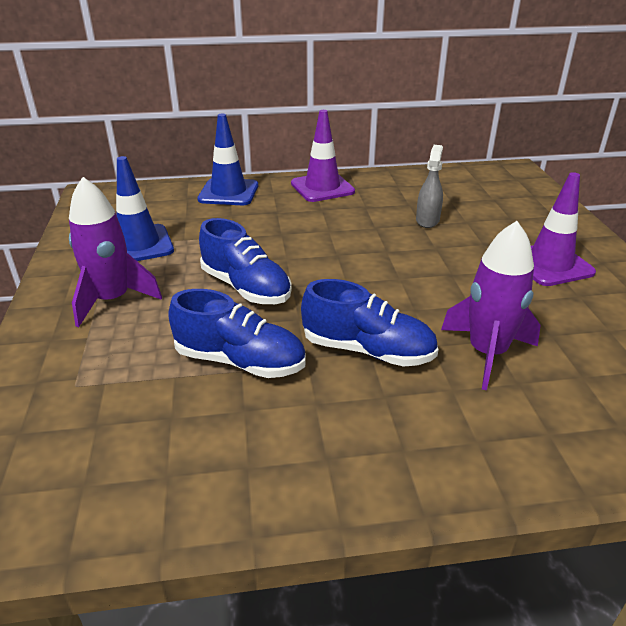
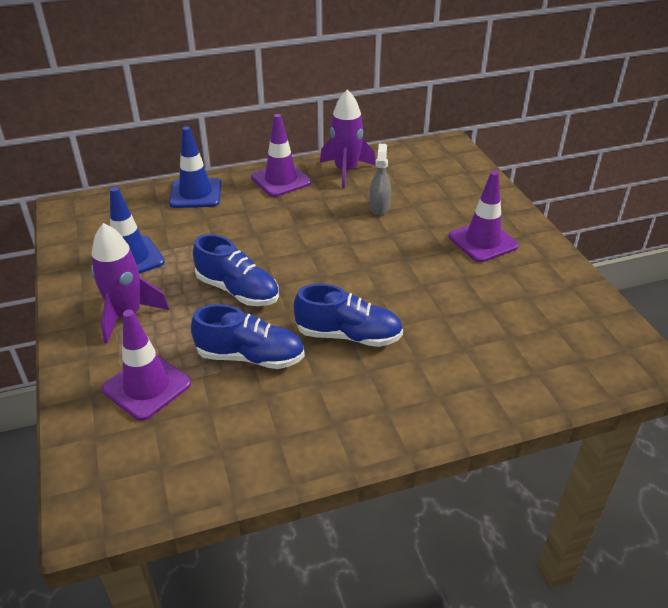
camera: 10 degrees left, 5 degrees up
(104, 380) = (147, 386): none -> purple traffic cone
(487, 353) = (439, 327): purple rocket -> purple rocket (346, 171)

